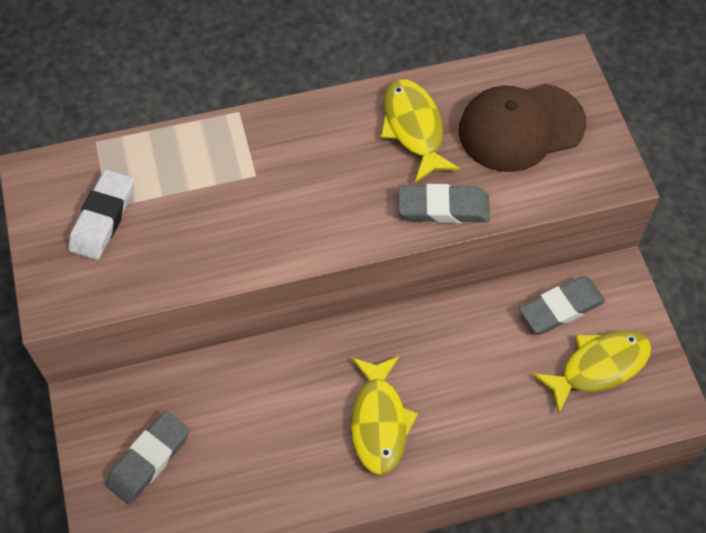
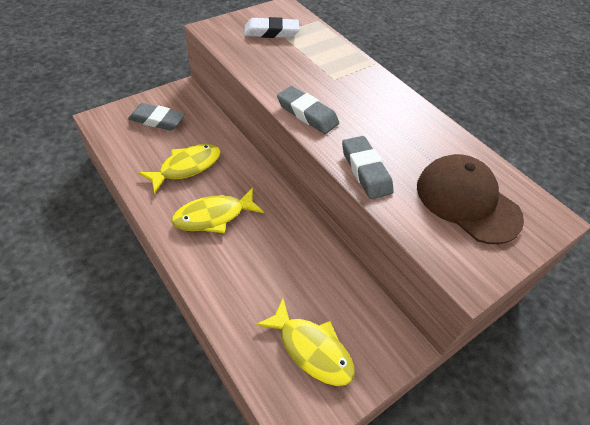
camera: 65 degrees right, 10 degrees down
(414, 128) = (420, 141): yellow fish -> yellow fish (187, 167)
(561, 308) = (351, 308): grey eraser -> grey eraser (307, 114)

